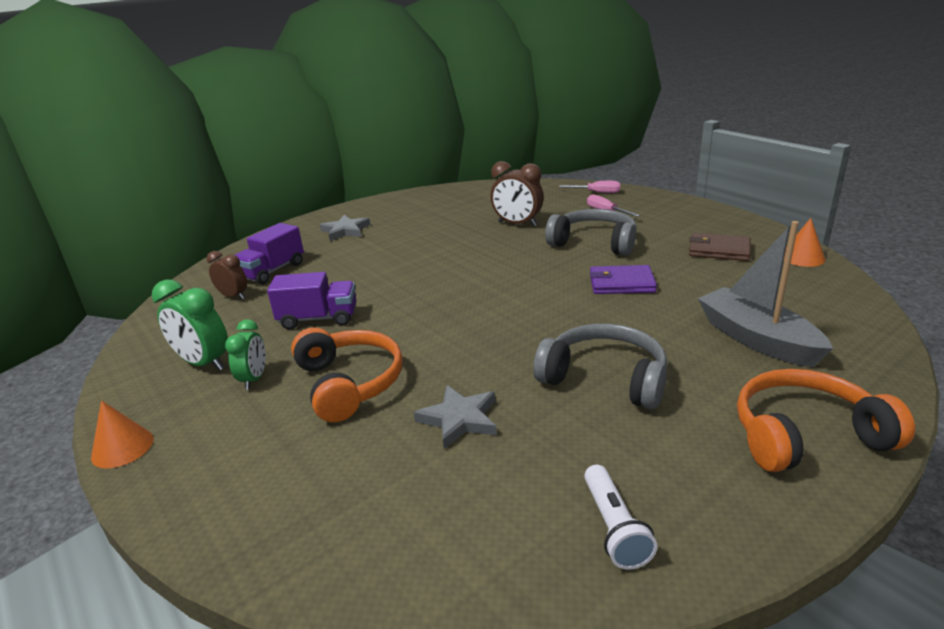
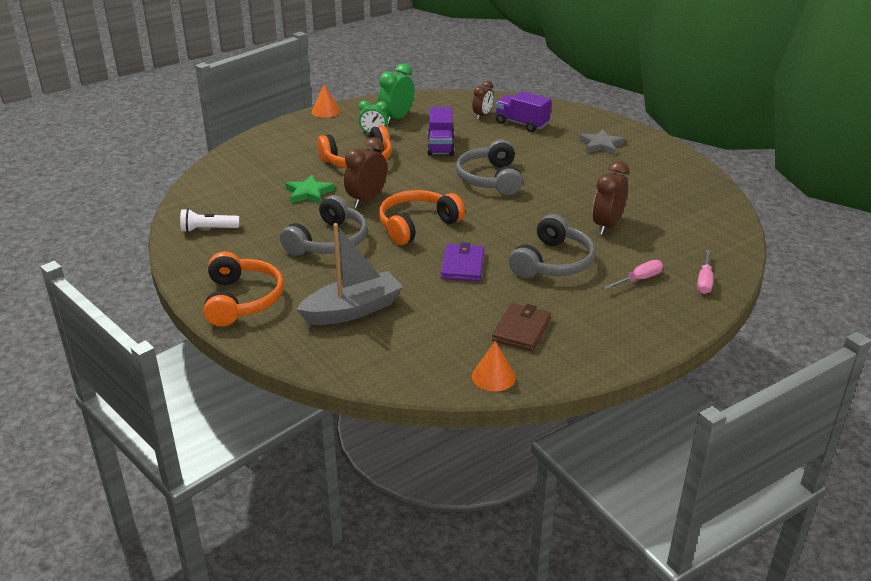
camera: 90 degrees right, 5 degrees up
(419, 281) = (490, 179): none -> grey headphones
(459, 419) = (309, 193): grey star -> green star
(478, 361) = (366, 200): none -> brown clock
(541, 317) = (416, 225): none -> orange headphones

